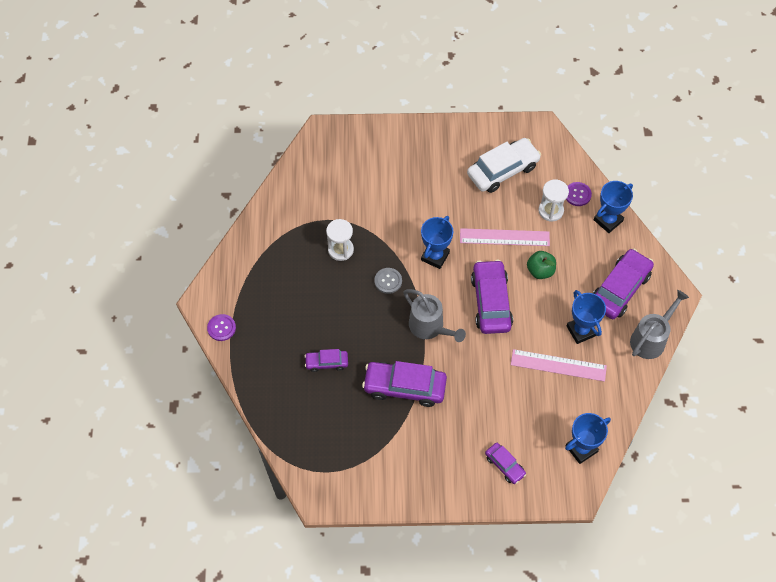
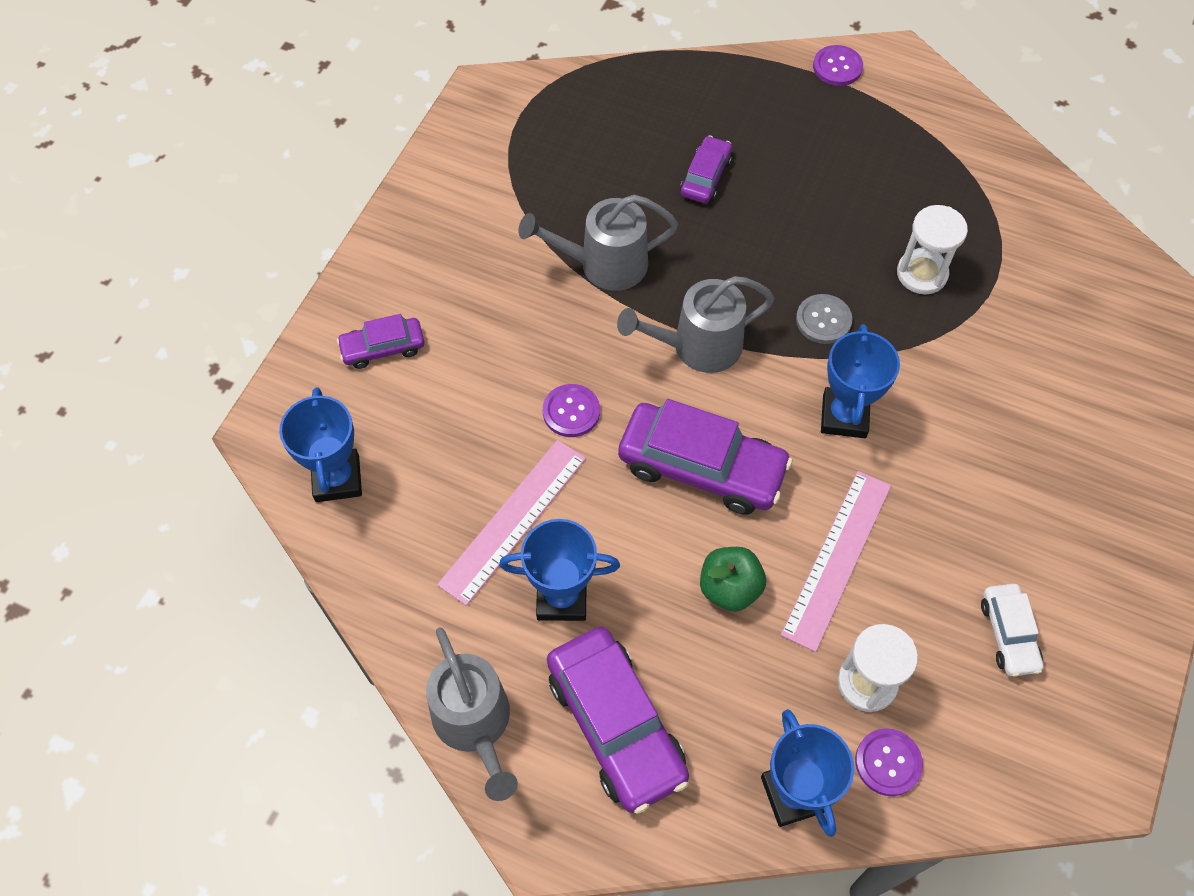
camera: 115 degrees right, 0 degrees up
(404, 387) = (603, 264): purple car -> grey watering can
(435, 256) = (844, 416): blue trophy -> blue trophy turned 45 degrees clockwise
(493, 366) = (571, 411): none -> purple button
(503, 170) = (1008, 634): white car -> white car, size x0.53

